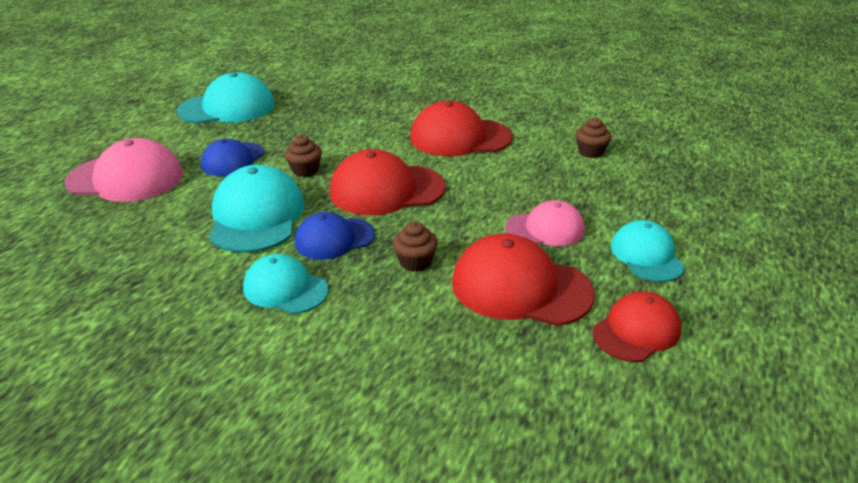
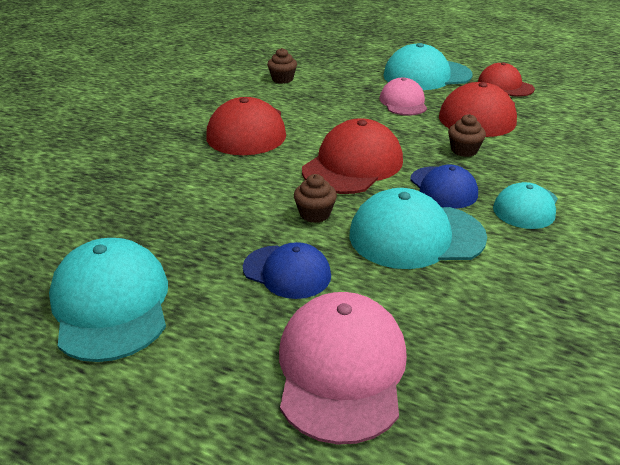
camera: 90 degrees left, 0 degrees up
(386, 190) = (353, 165): red cap -> red cap turned 135 degrees counterclockwise
(646, 255) = (426, 75): turquoise cap -> turquoise cap, size x1.59

